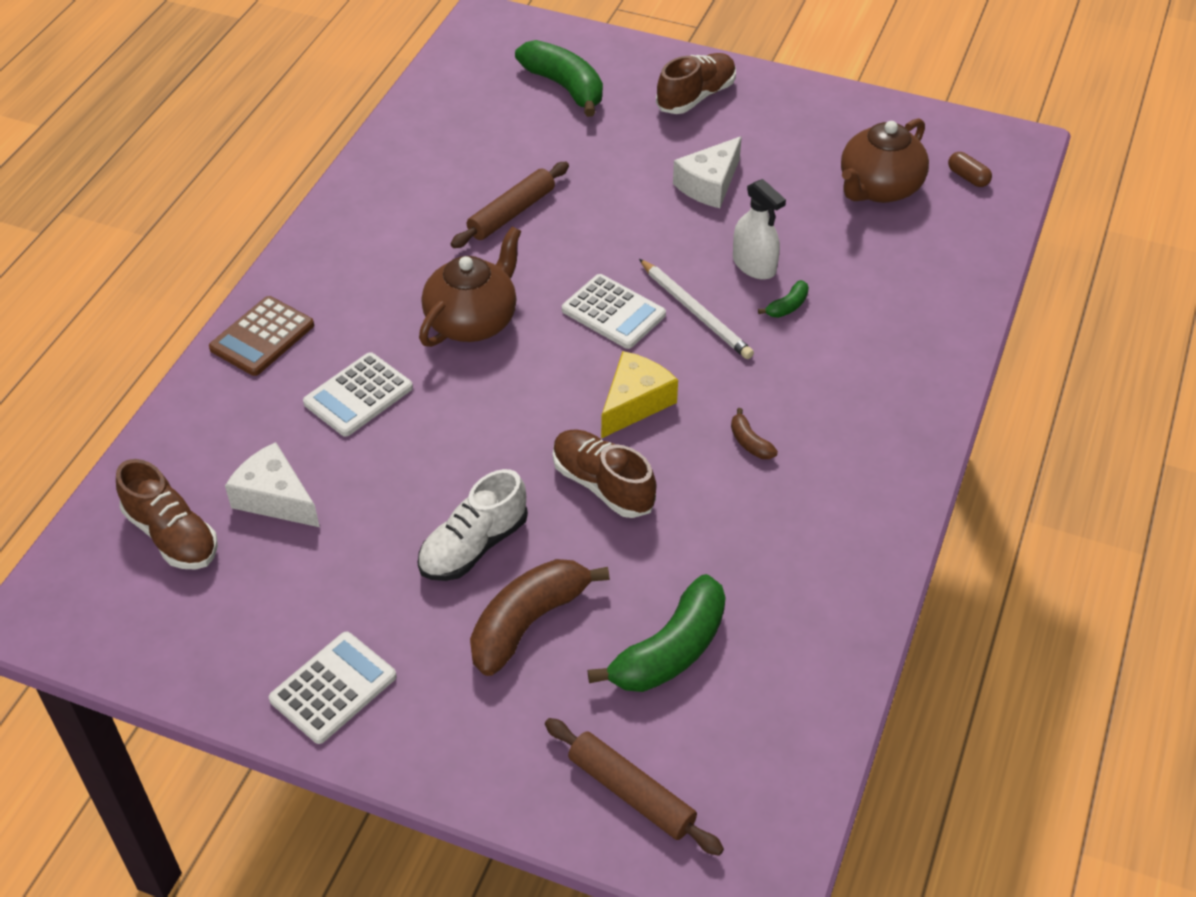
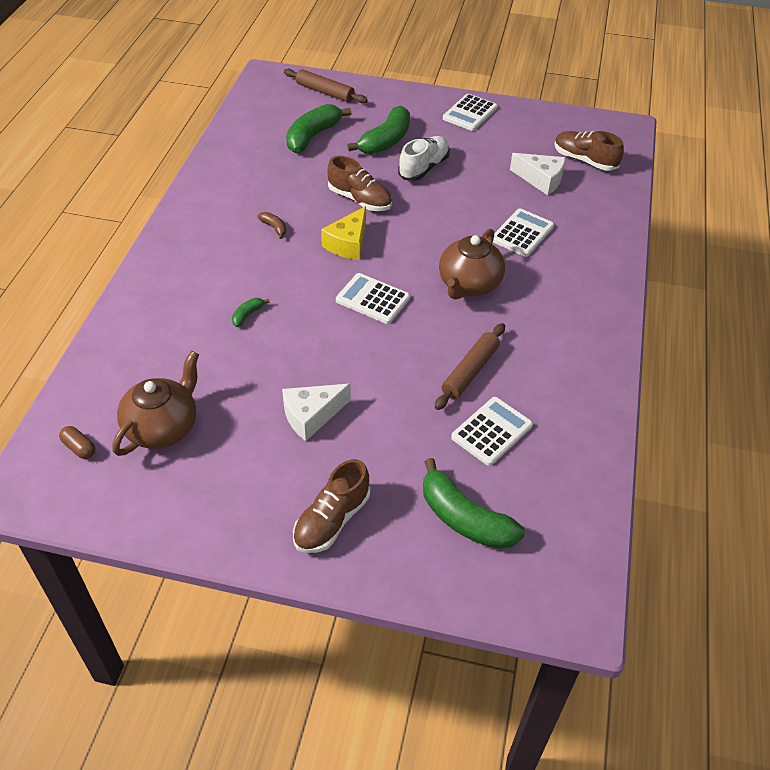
camera: 170 degrees right, 0 degrees up
(262, 337) = (603, 262): brown calculator -> none
(509, 152) = (492, 431): none -> white calculator
(528, 623) = (385, 141): brown banana -> green banana
(696, 312) = (314, 305): white pencil -> none
(709, 184) = (311, 416): white cheese -> white cheese turned 150 degrees counterclockwise
(754, 265) = (272, 345): white spray bottle -> none

